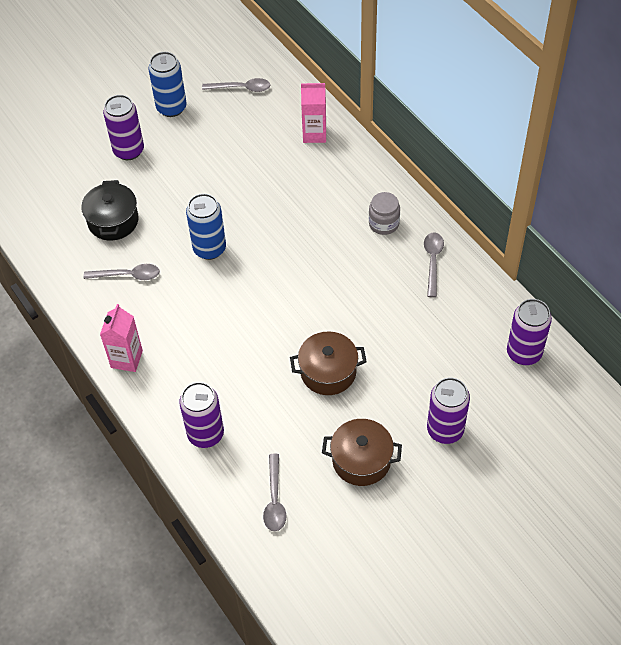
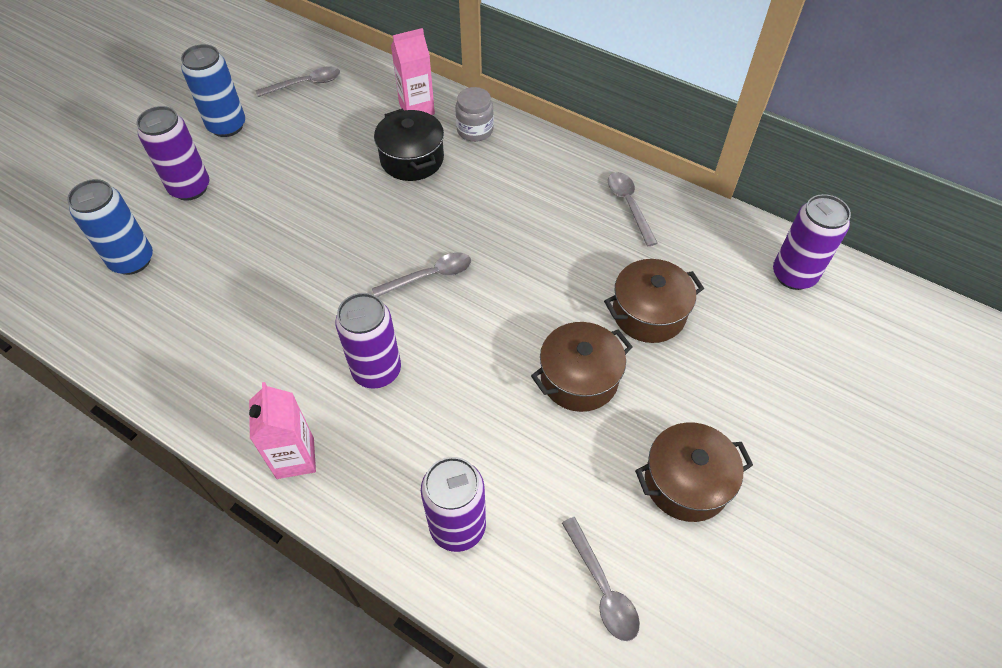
camera: 25 degrees left, 0 degrees up
(113, 221) = (202, 278): black pot -> black pot (412, 159)
(128, 275) = (250, 342): grey spoon -> grey spoon (430, 276)
(209, 249) = (348, 273): blue can -> blue can (132, 260)
(384, 223) = (549, 181): grey jar -> grey jar (475, 130)
(401, 345) = (648, 313): none -> brown pot
(445, 430) = (764, 401): purple can -> purple can (377, 371)

